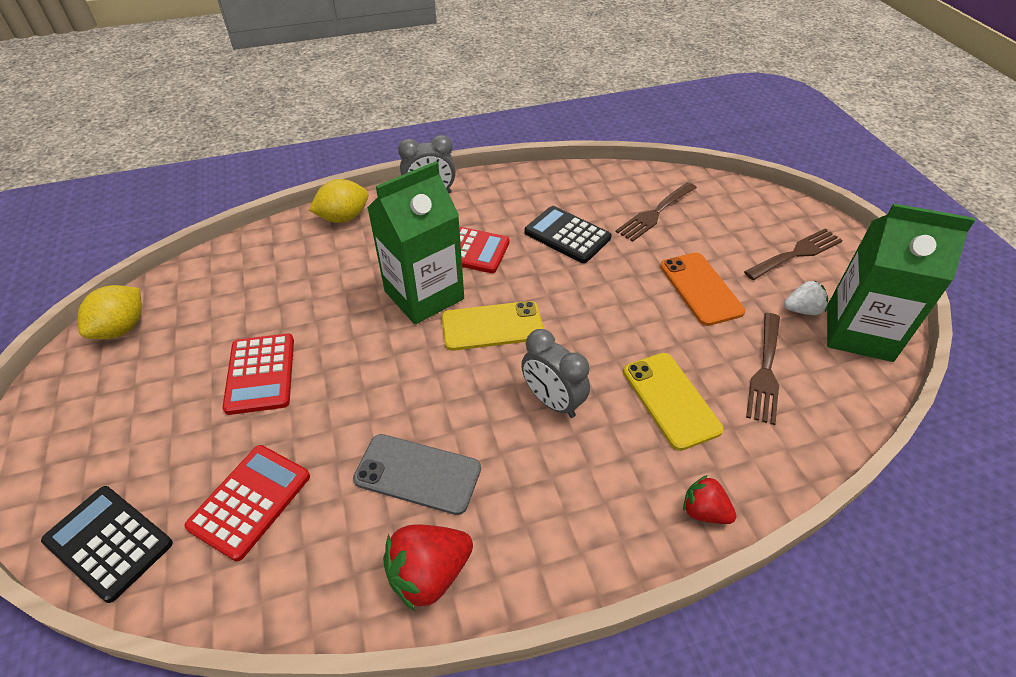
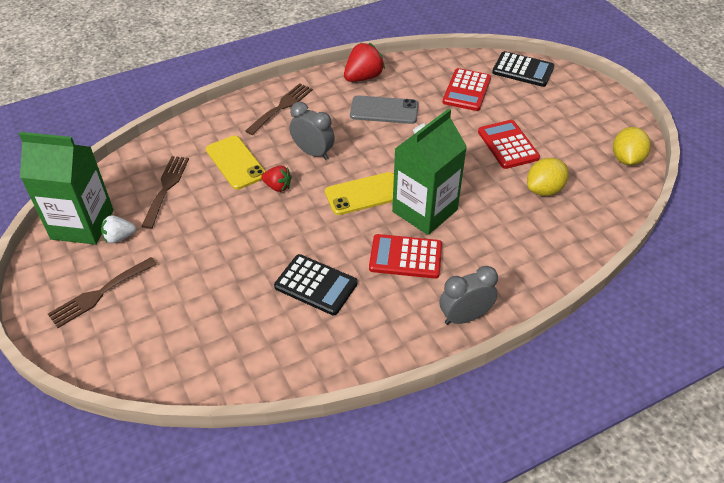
camera: 170 degrees right, 0 degrees up
(343, 218) = (534, 276): yellow lemon -> yellow lemon (544, 190)
(655, 213) = (228, 325): brown fork -> brown fork (281, 107)
(700, 288) = (198, 246): orange phone -> none
(704, 511) = (225, 113): red strawberry -> red strawberry (277, 187)

